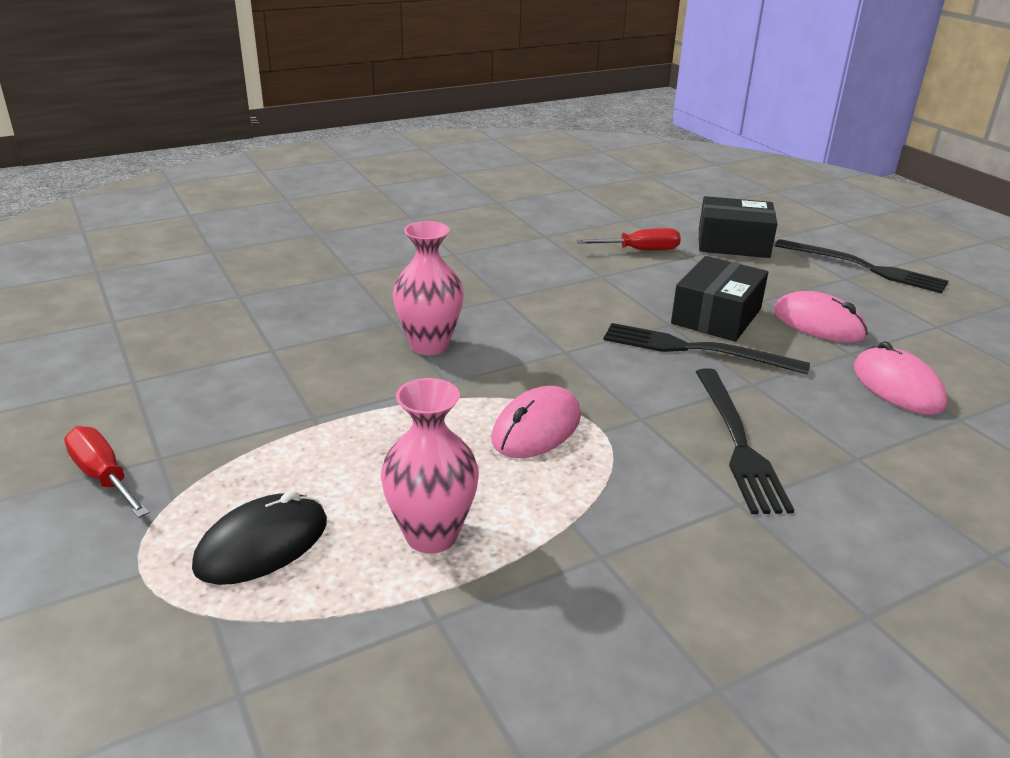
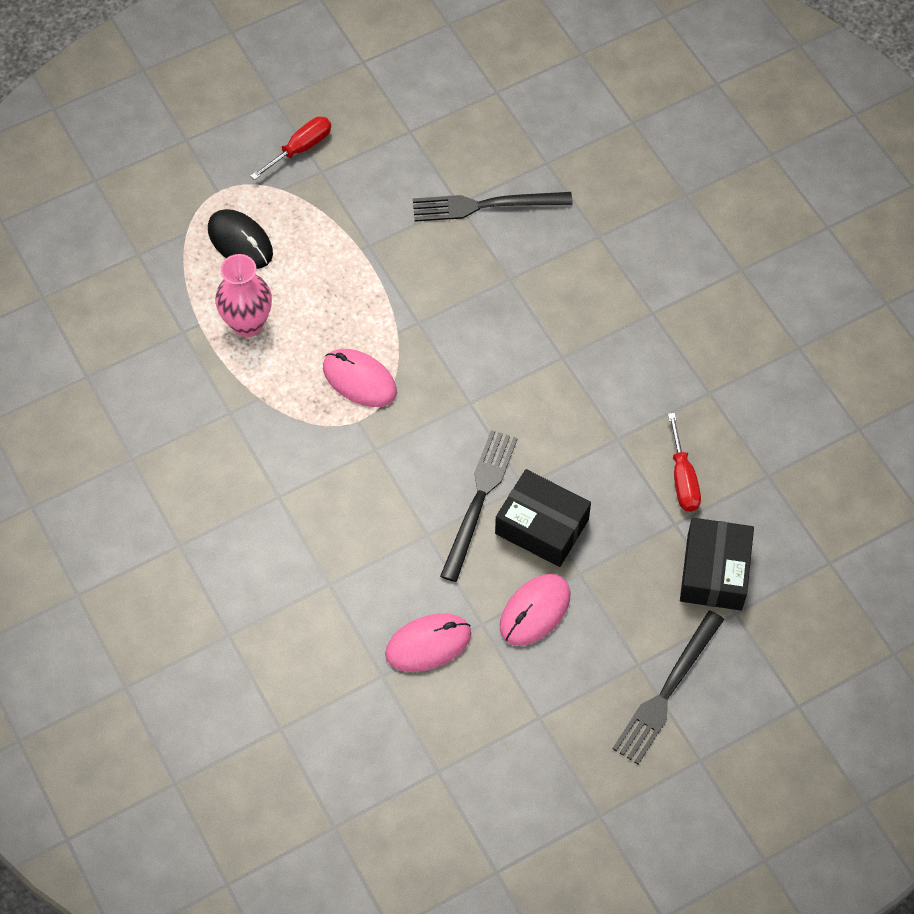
camera: 90 degrees right, 30 degrees up
(429, 345) = (472, 306): pink vase -> none
(738, 442) = (346, 508): black fork -> black fork (485, 205)

